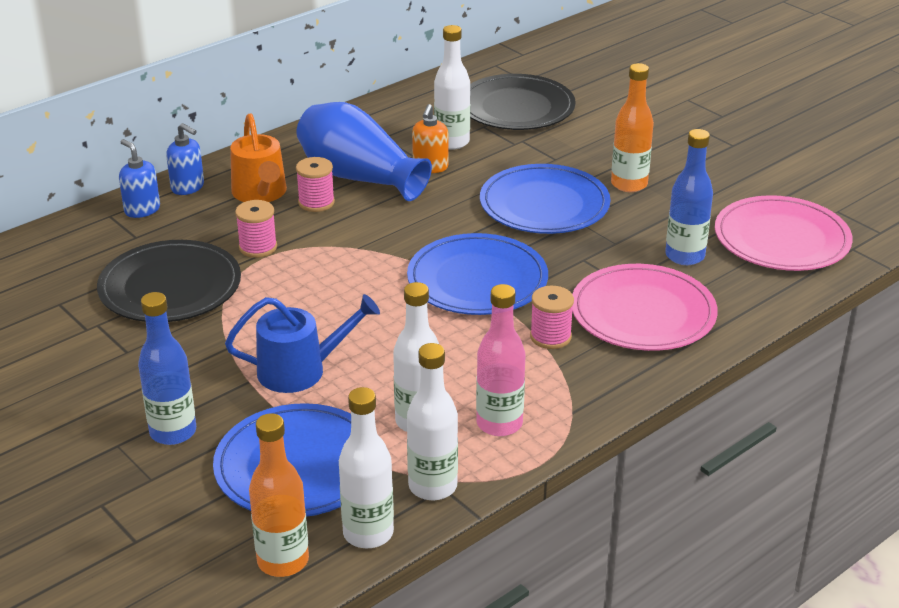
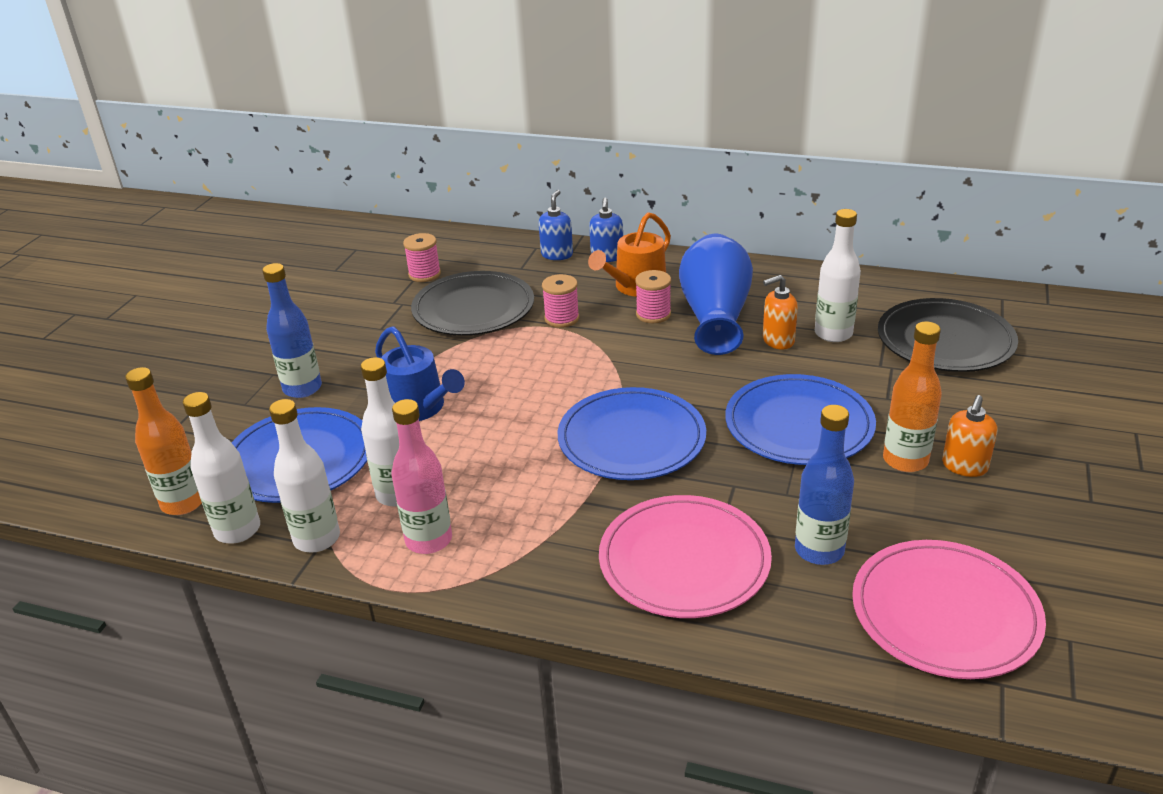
camera: 60 degrees right, 0 degrees up
(550, 337) = (585, 517): pink spool -> pink spool (424, 274)
(658, 167) = (964, 466): none -> orange soap dispenser

